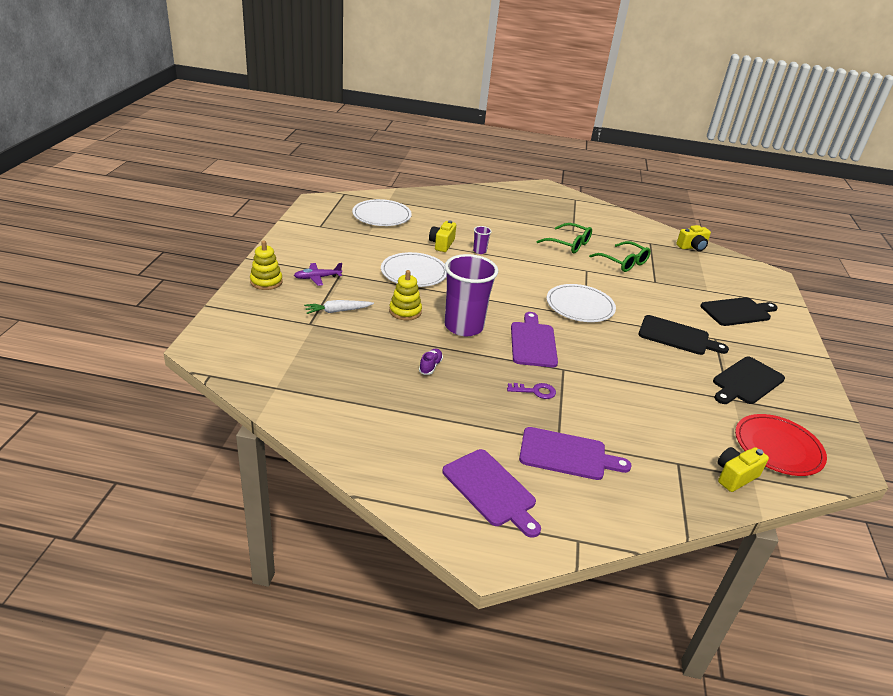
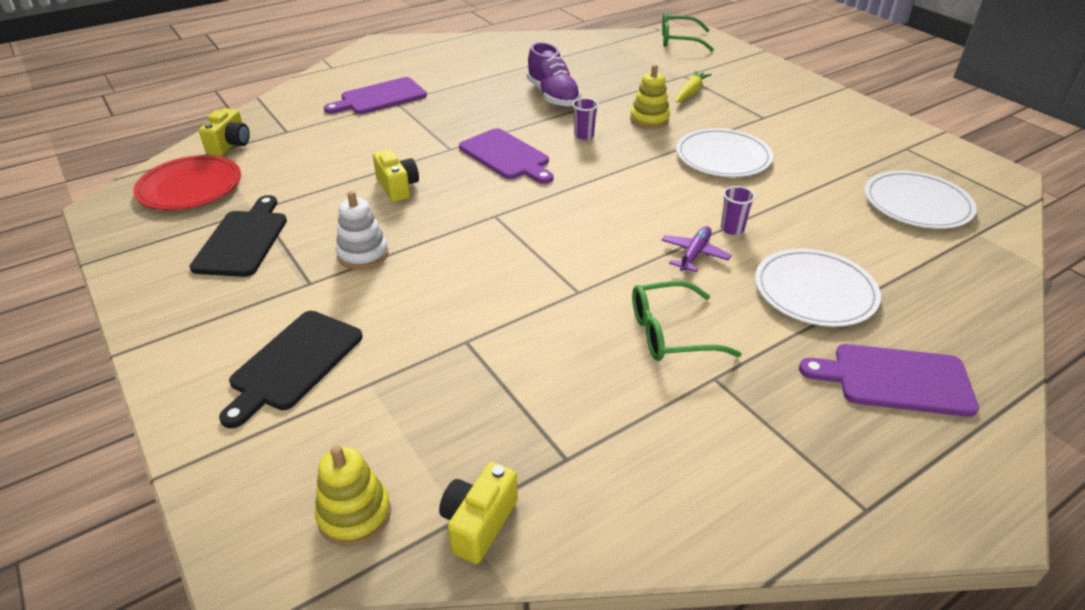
camera: 140 degrees right, 5 degrees up
(266, 282) = (783, 81): yellow stacking toy -> yellow stacking toy (354, 515)
(317, 278) = (767, 104): purple plane -> purple plane (694, 254)
(337, 311) = (690, 92): white carrot -> yellow carrot
(430, 366) = (553, 96): purple shoe -> purple shoe, size x2.08
(442, 244) = (781, 209): yellow camera -> yellow camera (397, 187)
(464, 326) = (584, 135): purple cup -> purple cup, size x0.41
(491, 490) = (409, 62): purple cutting board -> purple cutting board (895, 380)
(535, 391) = (451, 121): purple key -> none
(580, 306) = (515, 225): white plate -> white plate (815, 291)
(623, 262) = (551, 352): green glasses -> green glasses (679, 40)
(677, 336) = (363, 254): black cutting board -> white stacking toy

